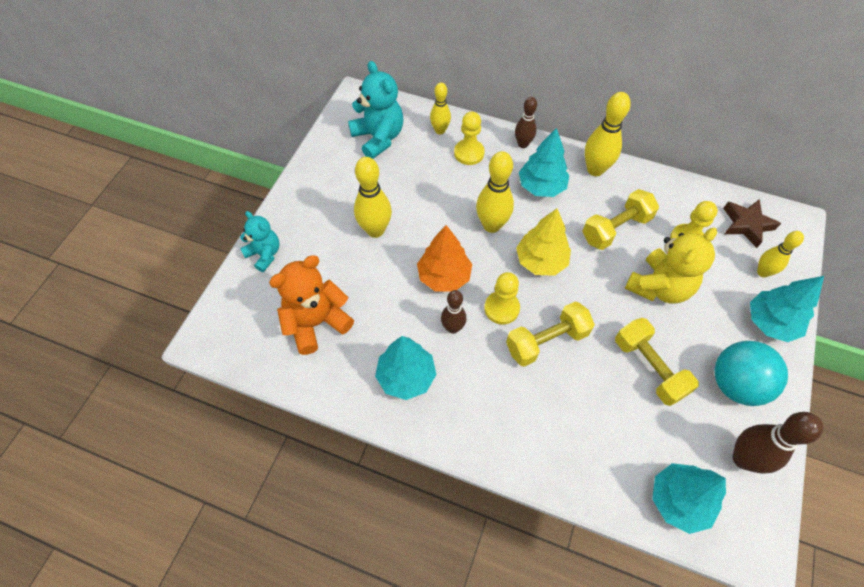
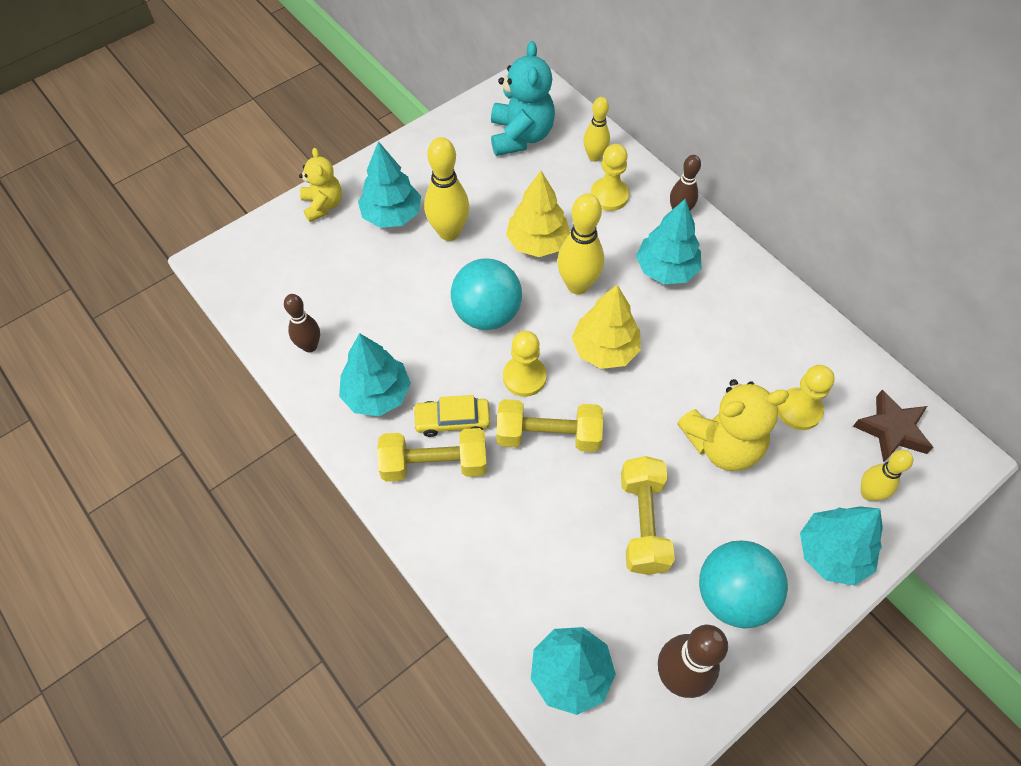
camera: 30 degrees right, 0 degrees up
(264, 254) = (323, 205): turquoise teddy bear -> yellow teddy bear
(316, 322) = (327, 297): orange teddy bear -> none
(323, 237) = (392, 215): none -> turquoise tree
(443, 208) = (537, 243): none -> yellow tree
(444, 276) = (487, 314): orange tree -> turquoise ball
(452, 328) = (458, 371): brown bowling pin -> brown bowling pin (310, 346)
(474, 366) = (452, 420): none -> yellow car
(595, 170) = (745, 279): yellow bowling pin -> none
(615, 228) = (720, 356): yellow dumbbell -> yellow dumbbell (434, 464)

